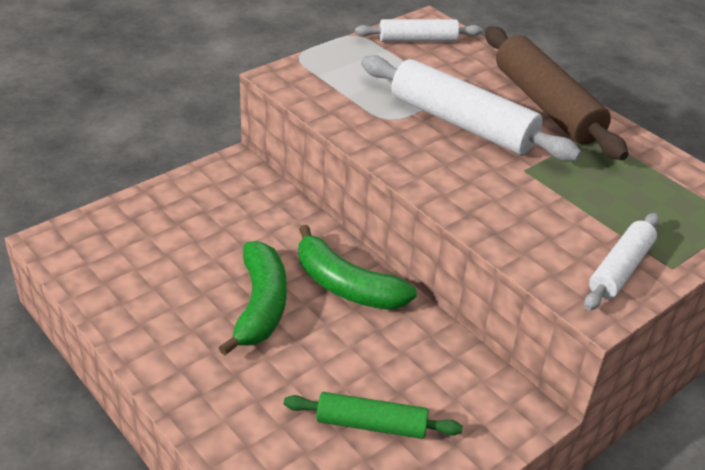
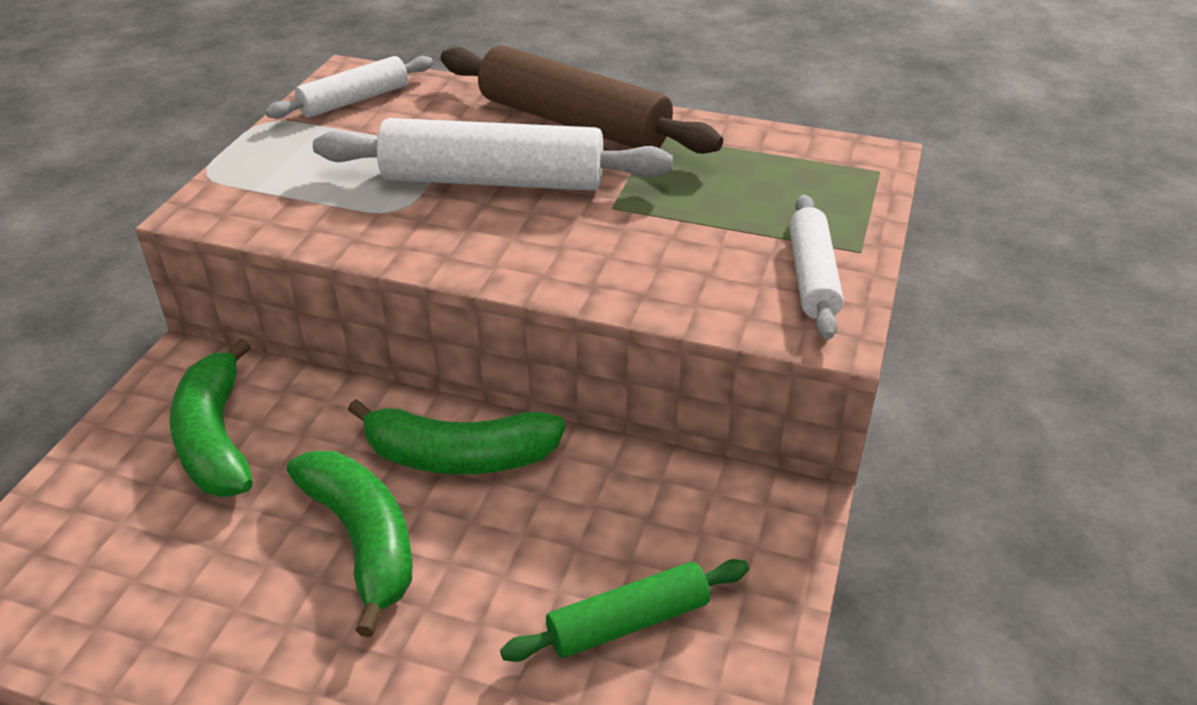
camera: 30 degrees left, 0 degrees up
(224, 213) = (216, 438): none -> green banana

